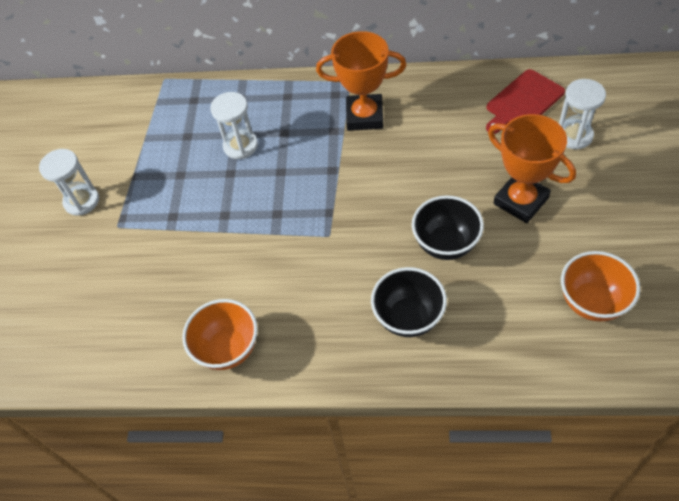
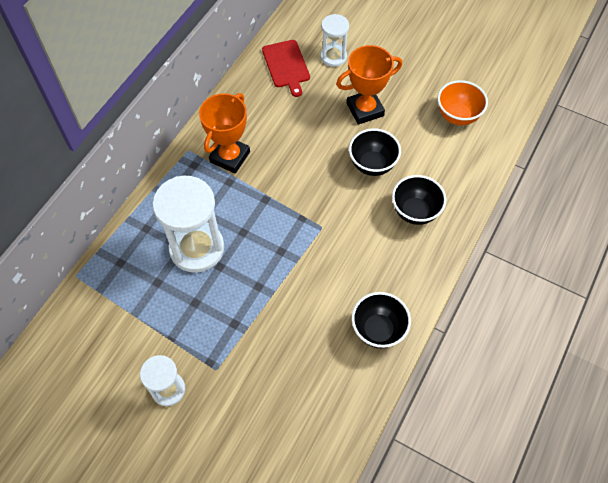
camera: 70 degrees left, 5 degrees up
(228, 349) = (378, 330): orange bowl -> black bowl
(240, 146) = (197, 248): white hourglass -> white hourglass, size x1.78

